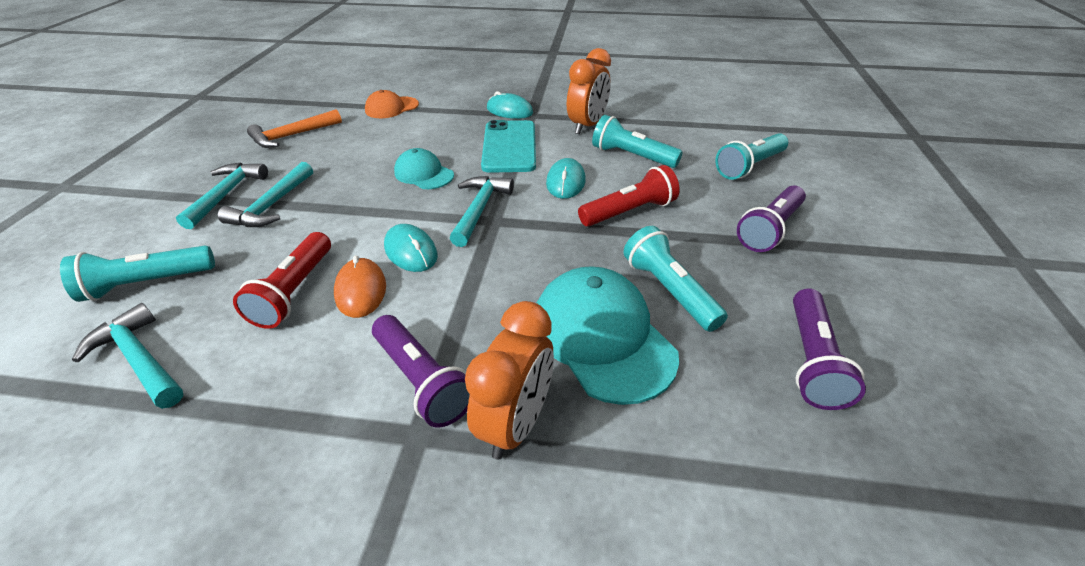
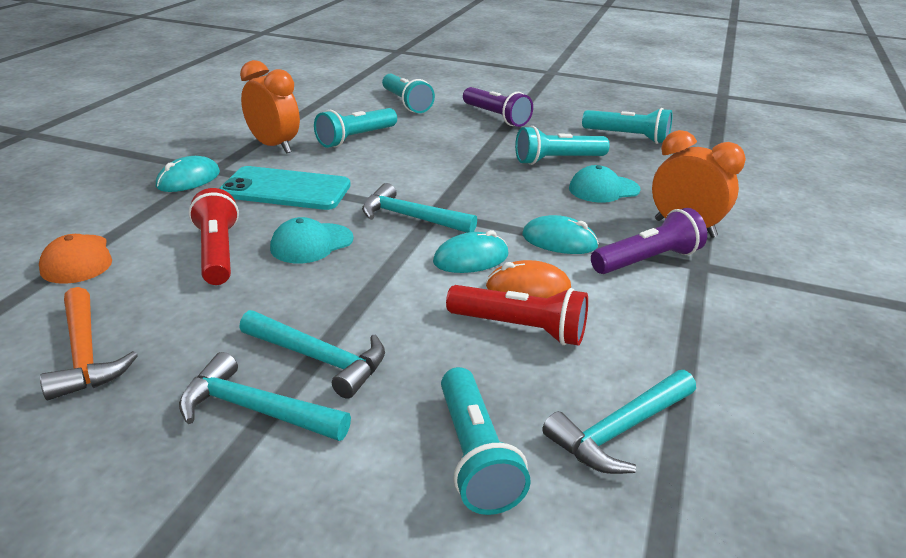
camera: 80 degrees left, 10 degrees down
(565, 182) = (383, 172): turquoise mouse -> turquoise mouse (559, 241)
(602, 336) = (603, 189): turquoise cap -> turquoise cap, size x0.57
(629, 212) = (450, 155): red flashlight -> red flashlight (217, 253)
(811, 360) = (628, 137): purple flashlight -> turquoise flashlight

